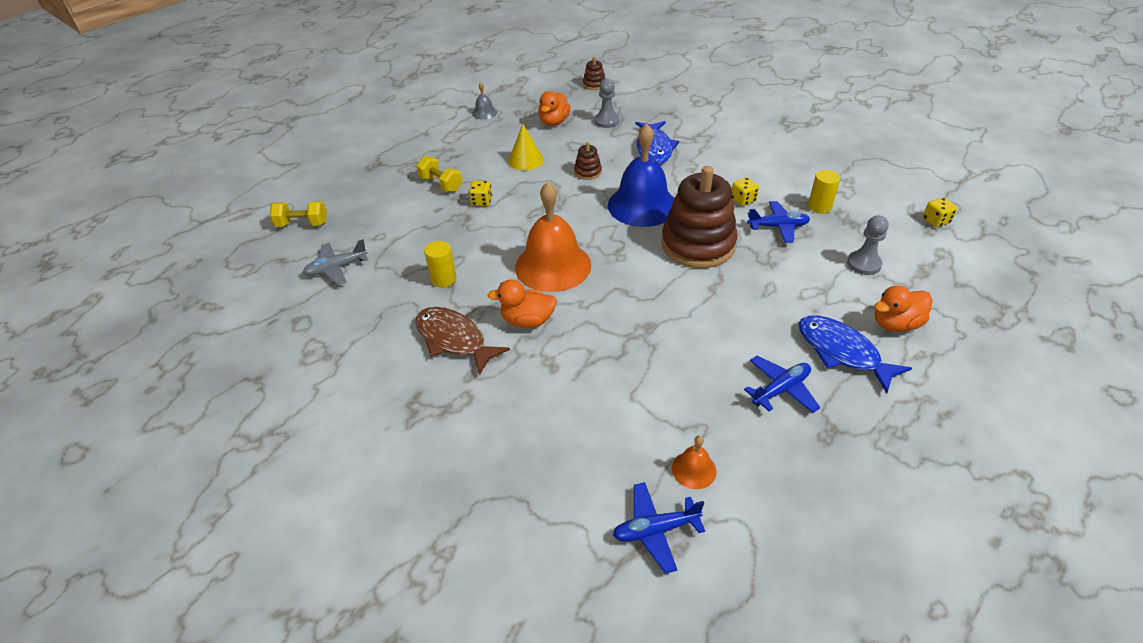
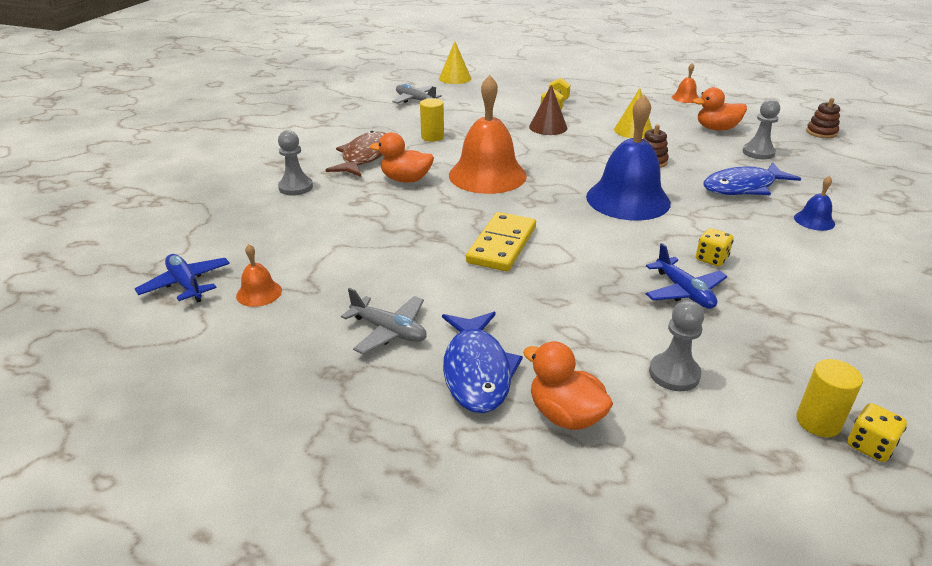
camera: 65 degrees right, 10 degrees down
(302, 224) = (455, 78): yellow dumbbell -> yellow cone
(481, 202) = (548, 127): yellow dice -> brown cone
(484, 113) = (685, 98): grey bell -> orange bell
(490, 409) = (295, 187): none -> grey pawn
(527, 321) = (406, 180): orange duck -> orange duck turned 60 degrees counterclockwise
(680, 292) = (502, 245): none -> yellow domino
(698, 245) = (591, 243): brown stacking toy -> none
(714, 141) = (814, 220): none -> blue bell
(781, 389) = (389, 331): blue plane -> grey plane
(819, 207) = (767, 320): yellow cylinder -> yellow cylinder (818, 422)
(842, 352) = (477, 371): blue fish -> blue fish turned 150 degrees clockwise

